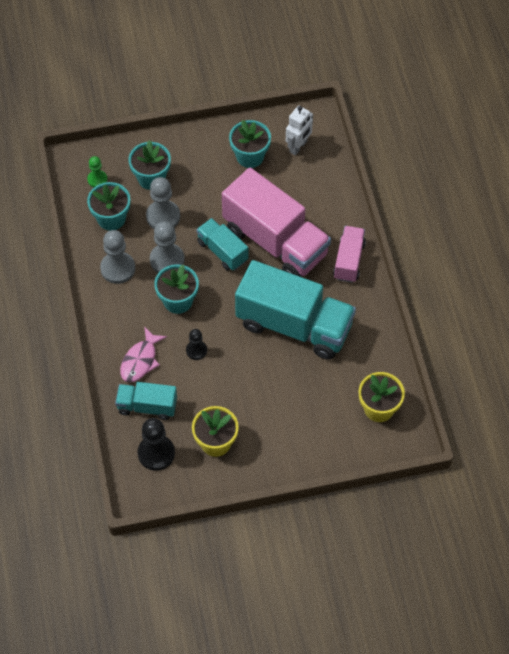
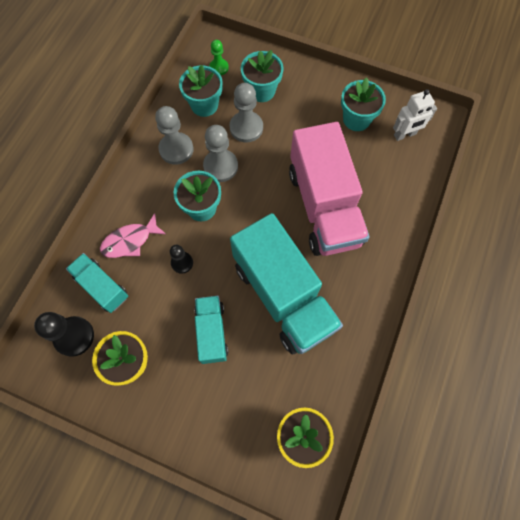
camera: 35 degrees right, 10 degrees up
(222, 251) = (272, 187): turquoise truck -> turquoise truck (212, 332)
(349, 261) = (377, 266): pink truck -> none

